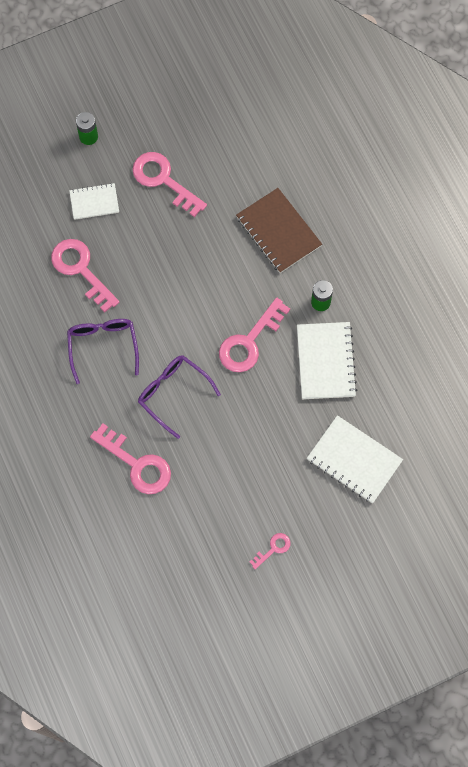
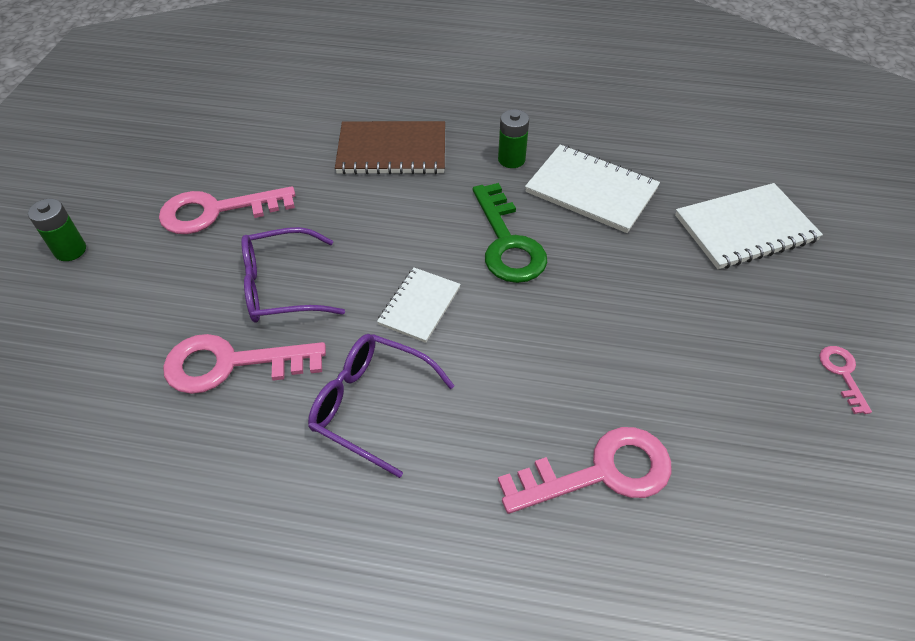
camera: 55 degrees left, 20 degrees down
(94, 202) = (158, 293): white notebook -> white notebook (419, 306)
(173, 393) = (516, 361): purple glasses -> purple glasses (281, 287)
(249, 342) = (507, 243): pink key -> green key

